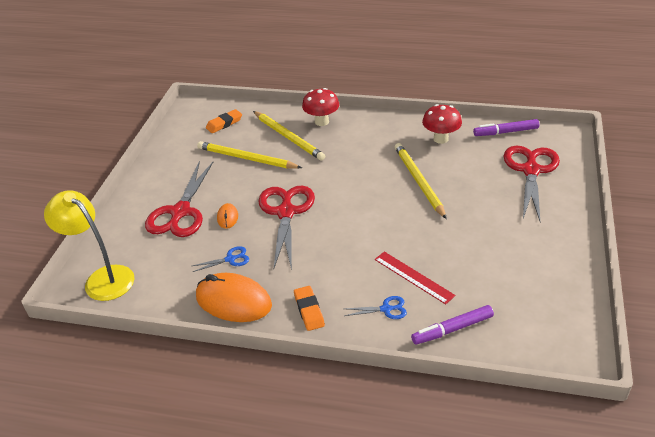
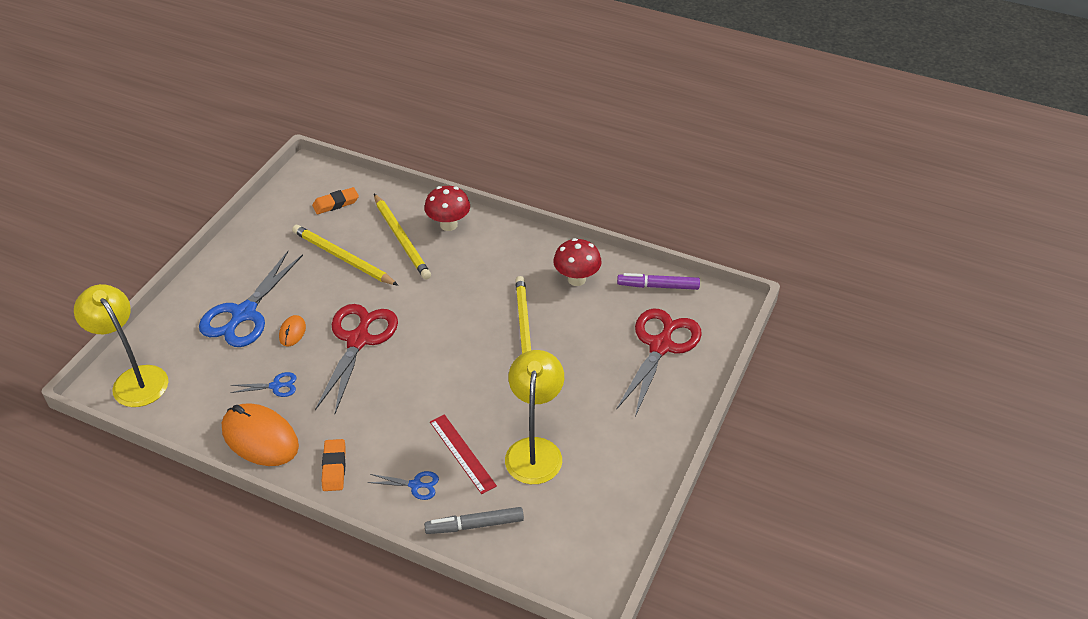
camera: 10 degrees right, 5 degrees up
(180, 212) = (244, 314): red scissors -> blue scissors
(452, 329) = (474, 525): purple marker -> grey marker
(472, 262) = (535, 450): none -> yellow lamp

